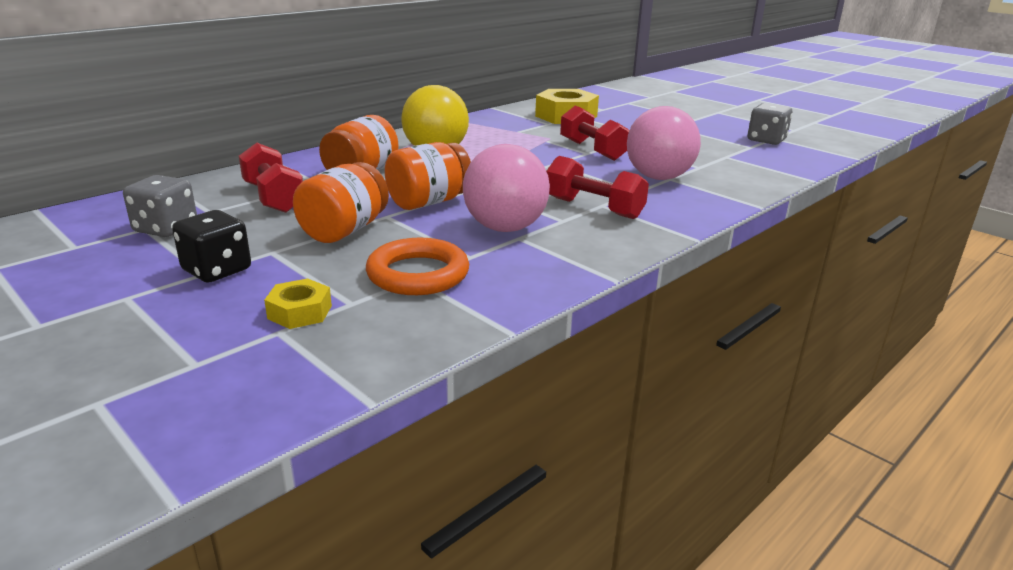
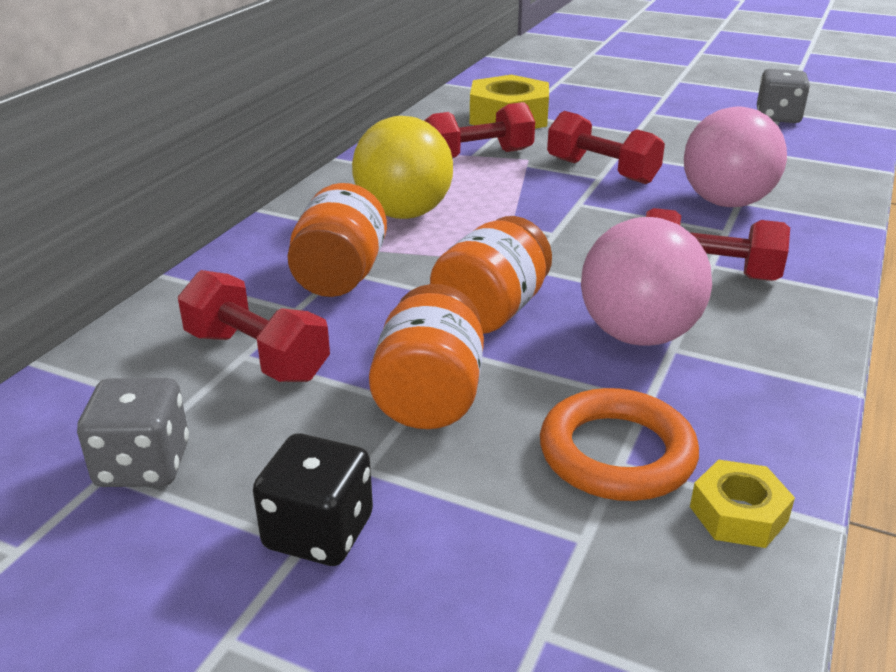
camera: 20 degrees left, 5 degrees up
(300, 312) = (532, 581): yellow nut -> yellow nut (738, 514)
(519, 132) = (478, 156): none -> red dumbbell

